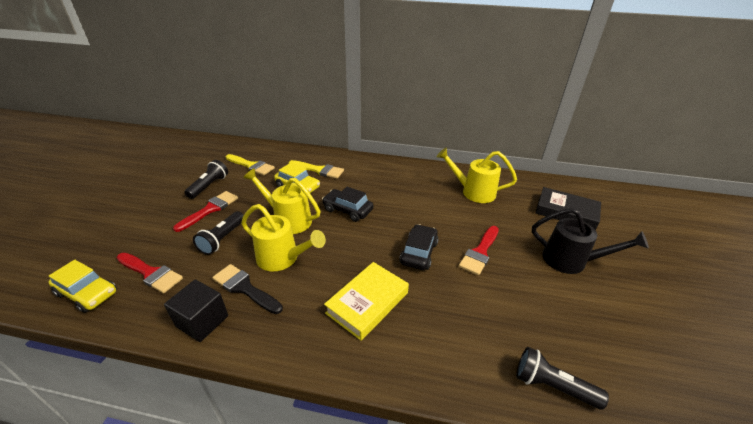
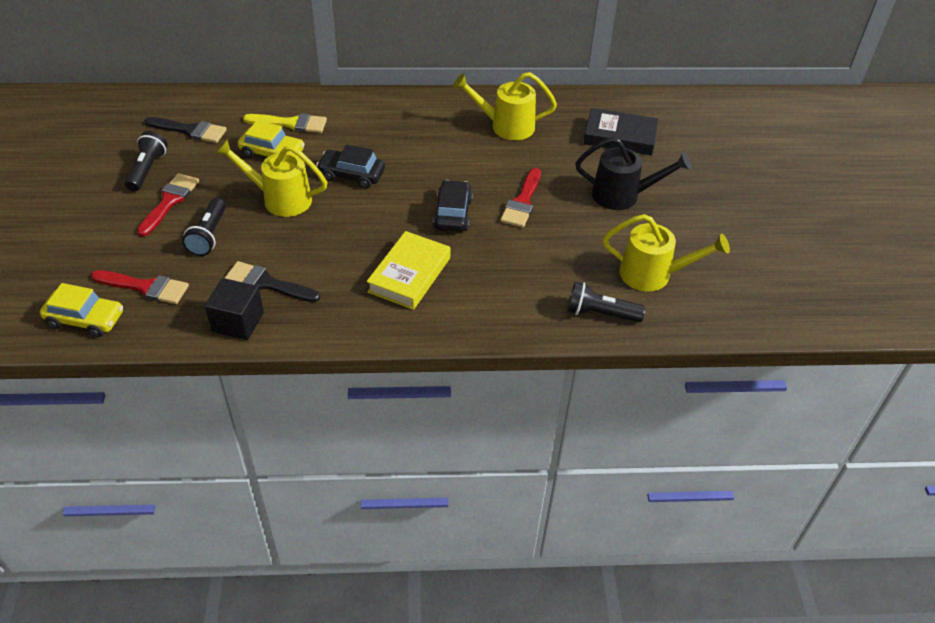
camera: 15 degrees left, 10 degrees up
(251, 166) = (190, 130): yellow brush -> black brush
(282, 259) = (295, 246): yellow watering can -> yellow watering can (653, 275)

